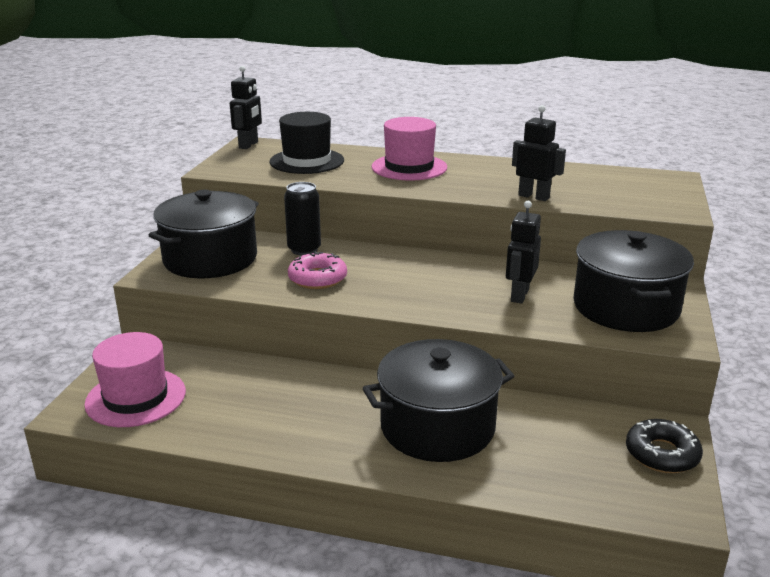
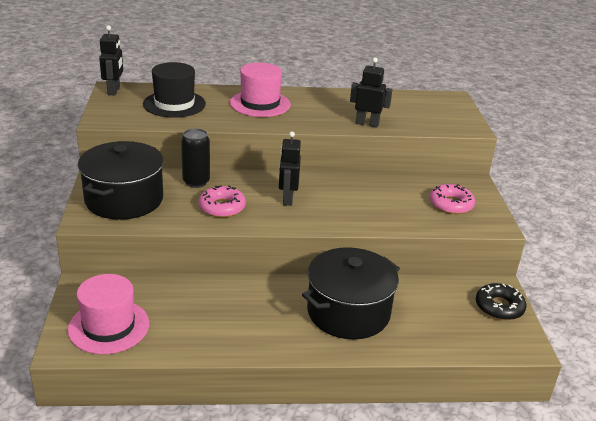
camera: 20 degrees left, 5 degrees up
(519, 295) = (376, 204): black robot -> black robot (287, 199)
(625, 307) = (451, 204): black pot -> pink donut

